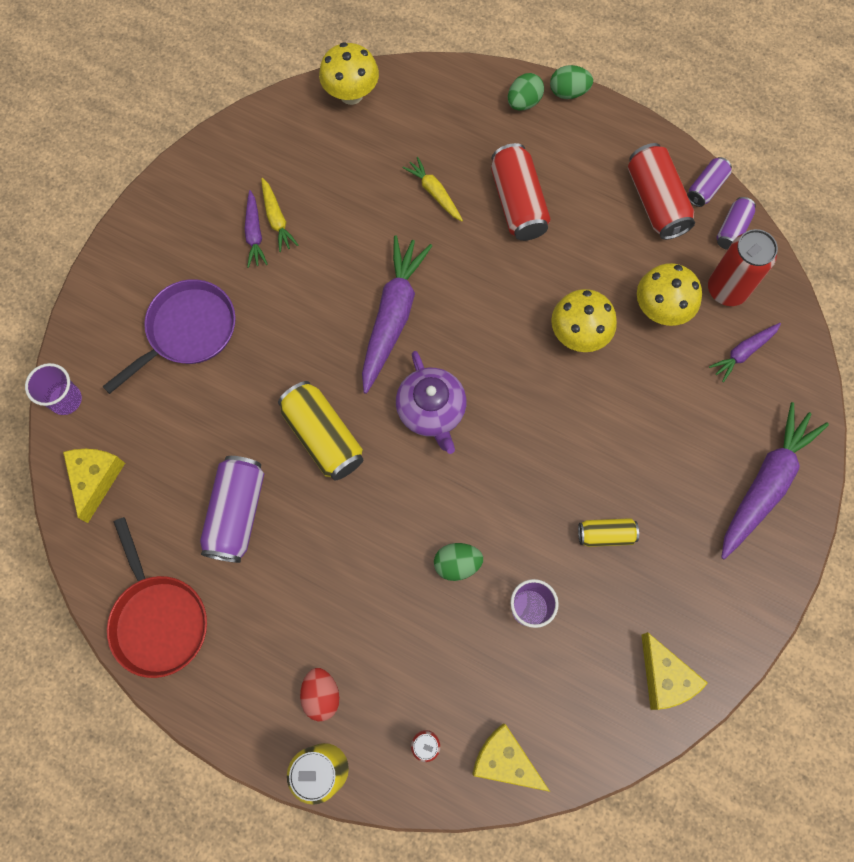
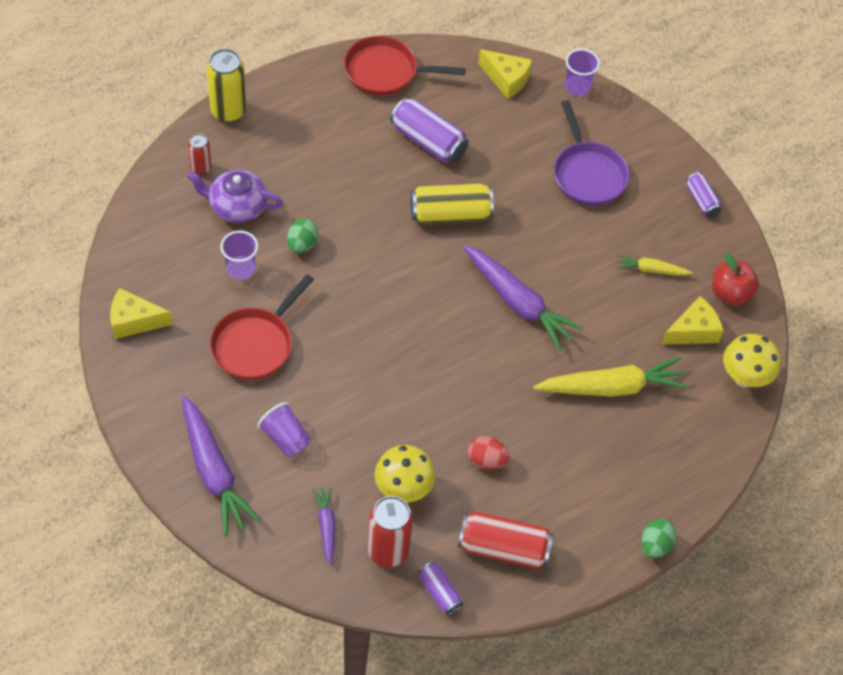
camera: 115 degrees right, 15 degrees down
(254, 233) = (646, 250): purple carrot -> none
(262, 142) = (730, 293): none -> red apple
(321, 695) = (274, 130): red egg -> red egg (486, 460)
(431, 410) = (425, 288): purple teapot -> purple teapot (237, 206)
(434, 193) = (612, 387): yellow carrot -> yellow carrot, size x1.93
(505, 760) = (157, 203): yellow cheese -> yellow cheese (693, 331)
(518, 203) = (566, 442): red can -> none
(523, 102) = (664, 503): green egg -> none
(578, 335) = (421, 417): yellow mushroom -> none
(606, 534) = (255, 344): yellow can -> red pan
(685, 441) = (285, 438): none -> purple cup
(706, 187) = (492, 597): purple can -> purple can (701, 200)

